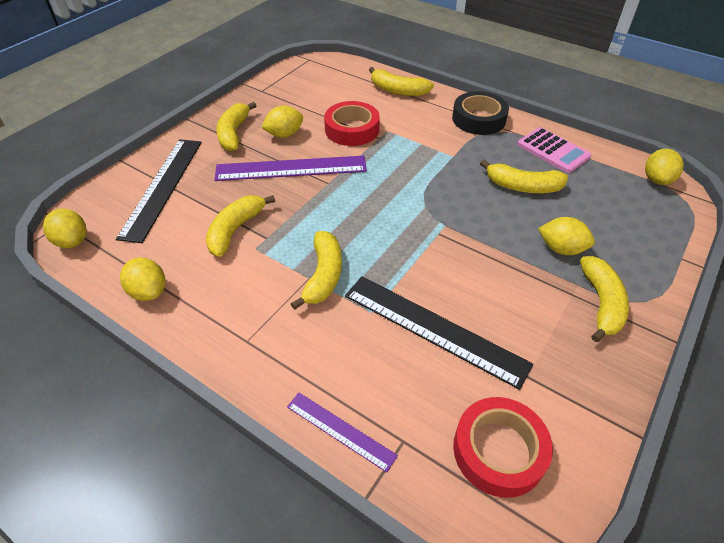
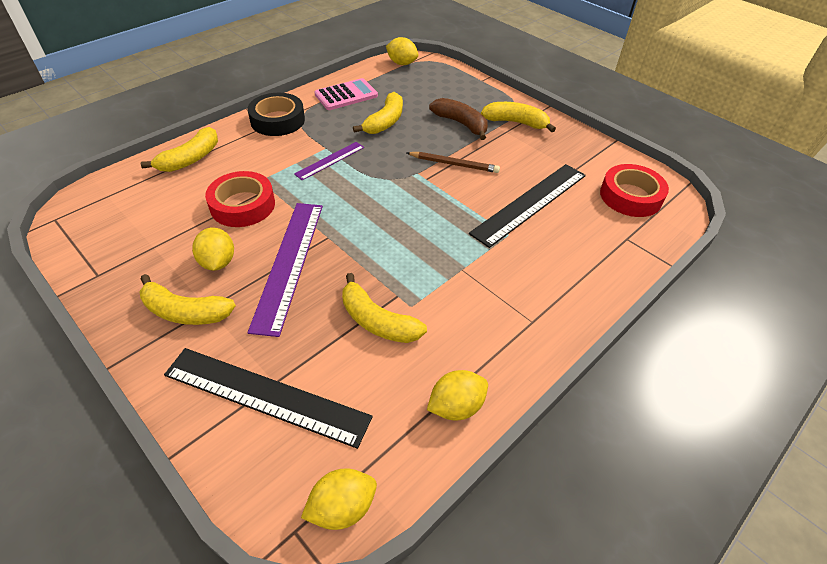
camera: 80 degrees left, 0 degrees up
(323, 275) = (461, 258): yellow banana -> none
(340, 431) = (621, 270): purple ruler -> purple ruler (330, 160)
(475, 252) = (454, 164): none -> brown pencil
(561, 249) = (461, 124): yellow lemon -> brown banana

